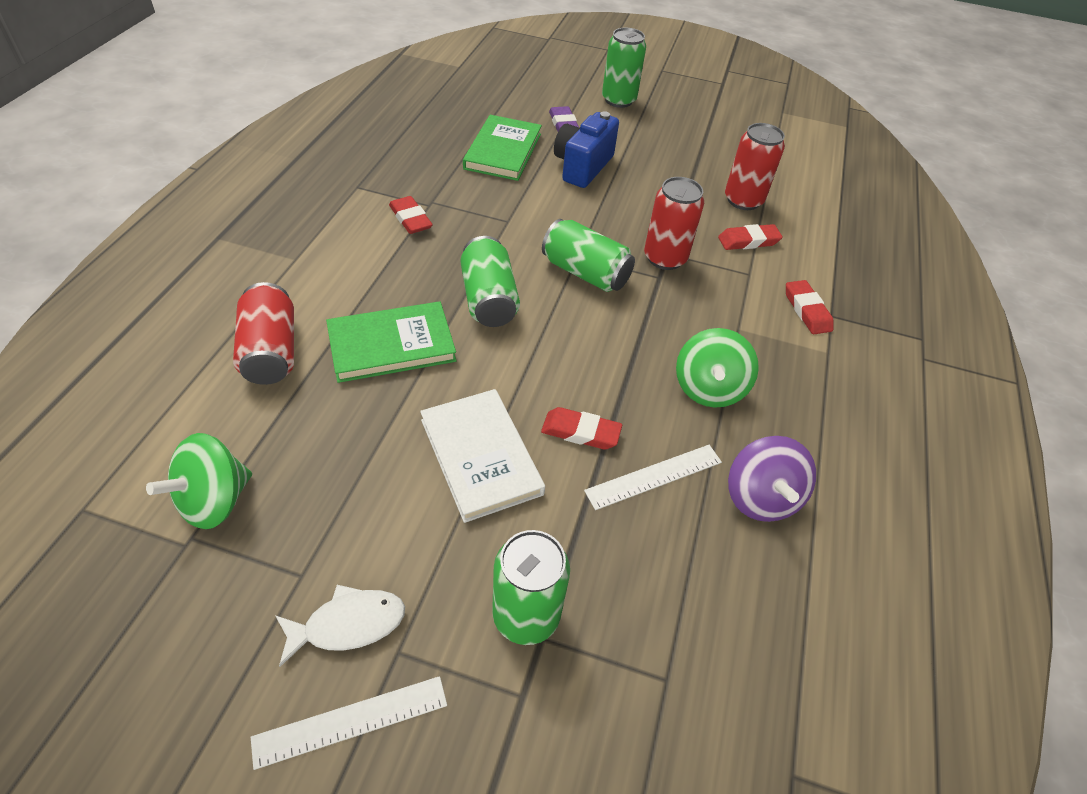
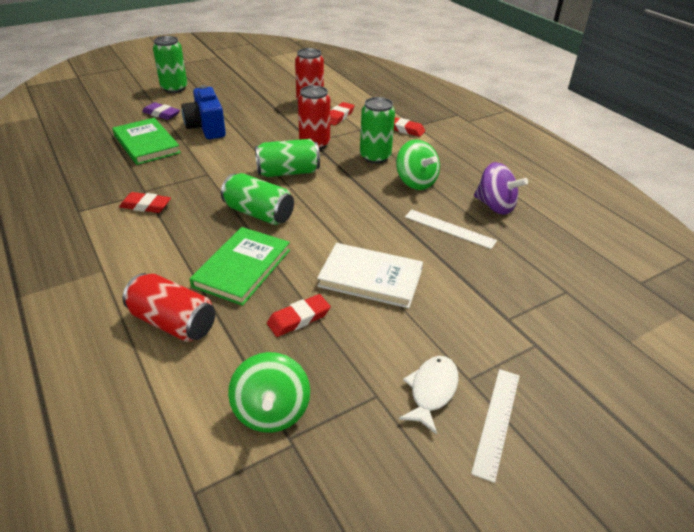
camera: 45 degrees left, 10 degrees down
(526, 615) = (490, 317): green can -> green can (375, 157)
(580, 432) = (395, 235): red eraser -> red eraser (298, 318)
(654, 476) = (449, 229): white ruler -> white ruler turned 75 degrees counterclockwise

